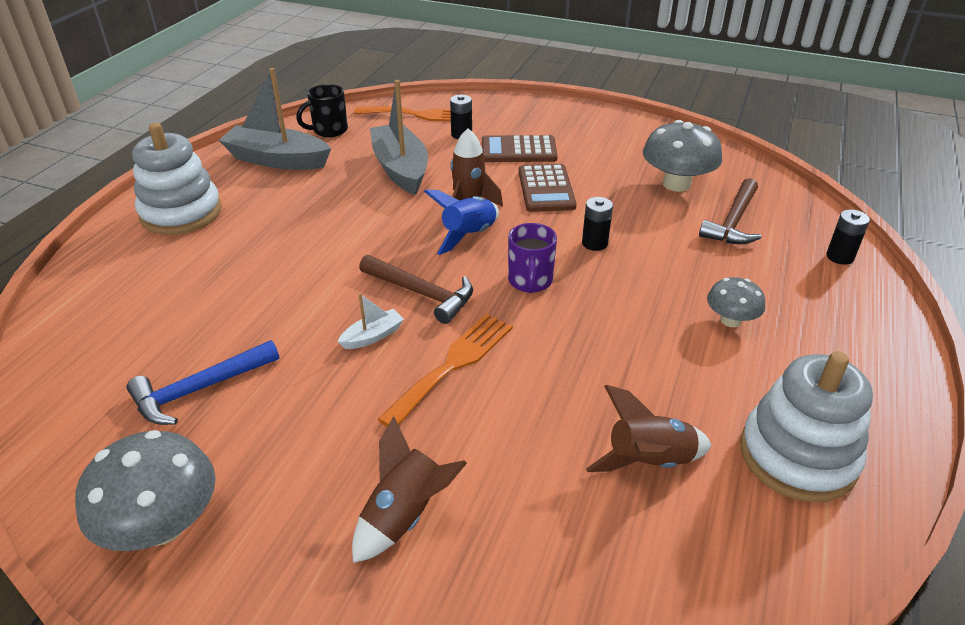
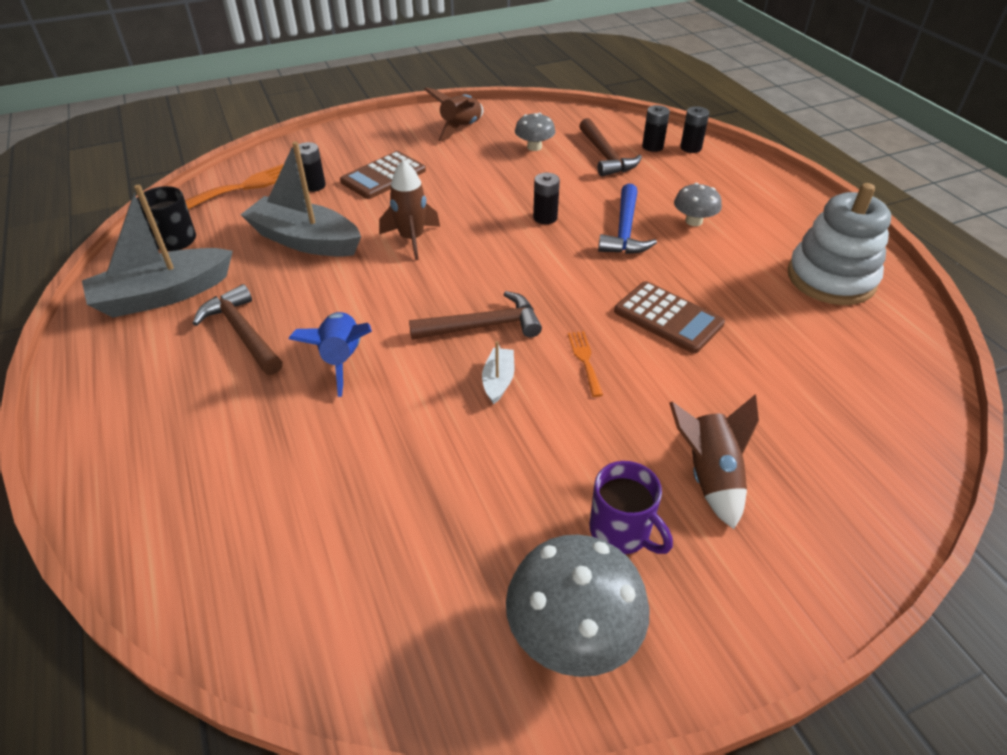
camera: 45 degrees left, 5 degrees up
(181, 213) = (138, 400): white stacking toy -> none
(199, 390) = (428, 522): blue hammer -> blue hammer (625, 231)
(282, 206) = (242, 332): none -> brown hammer
(453, 364) = (584, 360): orange fork -> orange fork, size x0.53
(468, 235) = (449, 262): blue rocket -> blue rocket (341, 359)
(530, 282) = (545, 270): purple mug -> purple mug (621, 532)
(546, 189) = (451, 196): brown calculator -> brown calculator (668, 318)
(648, 461) = (776, 335): brown rocket -> brown rocket (461, 128)
(676, 184) = (534, 147): grey mushroom -> grey mushroom, size x0.58
(797, 236) = (652, 146): none -> black battery

